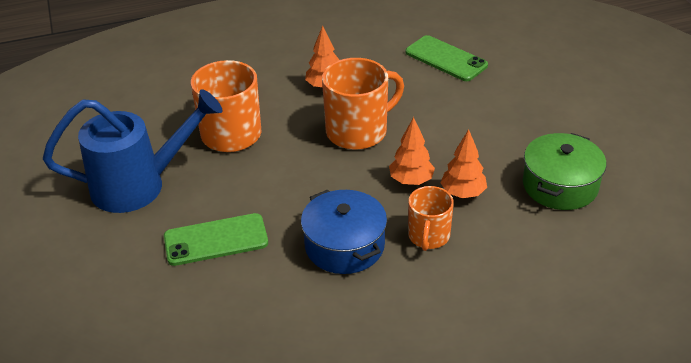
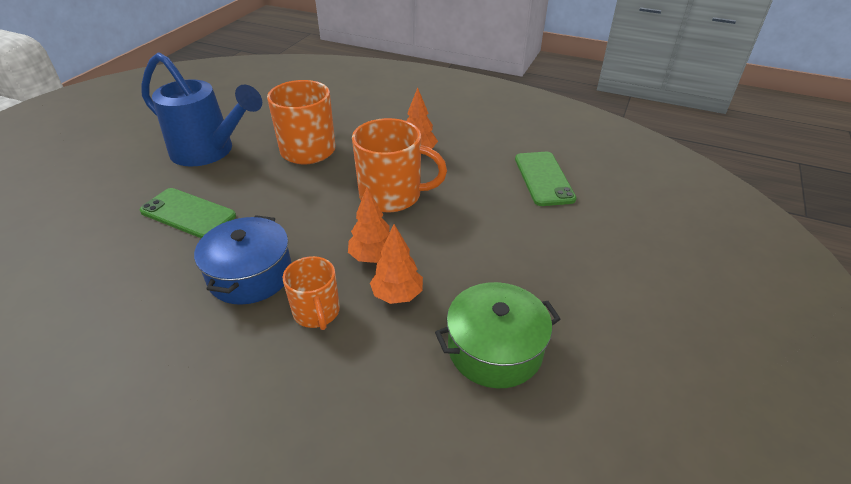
camera: 40 degrees right, 0 degrees up
(428, 236) = (316, 312): orange mug -> orange mug turned 75 degrees counterclockwise

